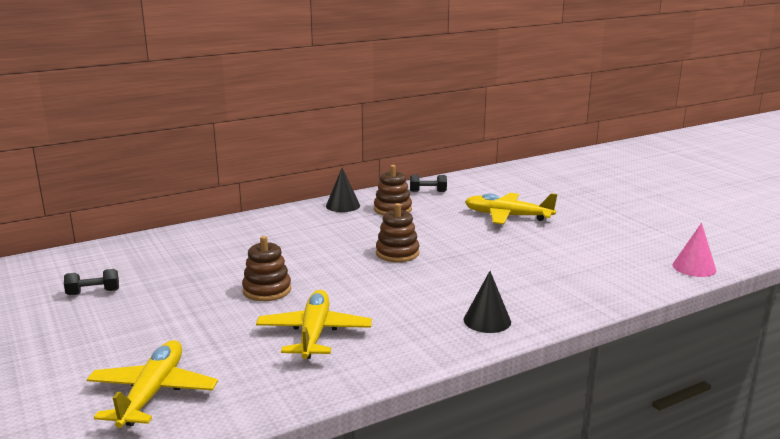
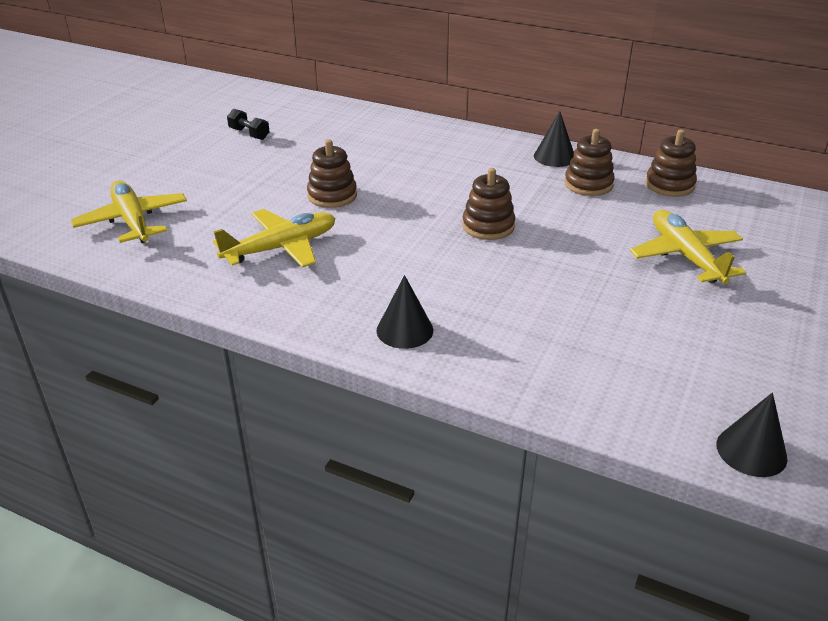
camera: 55 degrees right, 15 degrees up
(152, 393) = (132, 221): yellow plane -> yellow plane turned 90 degrees counterclockwise
(428, 191) = (669, 185): black dumbbell -> brown stacking toy
(694, 267) = (751, 451): pink cone -> black cone

